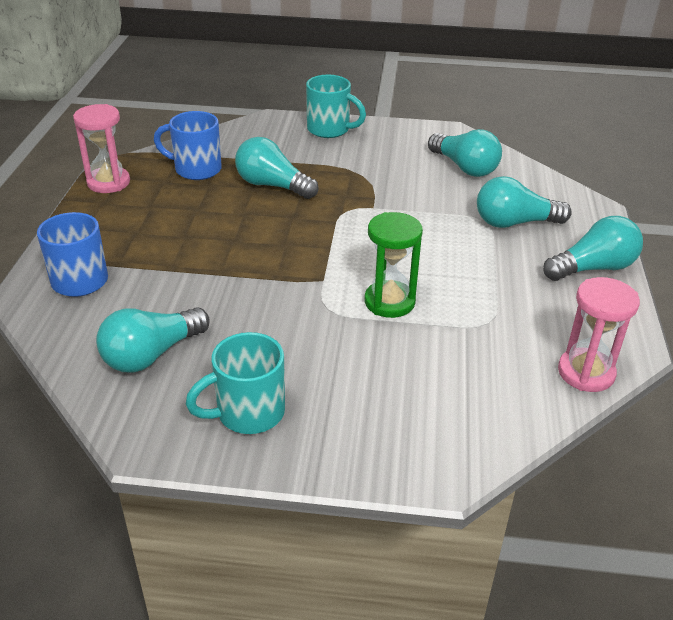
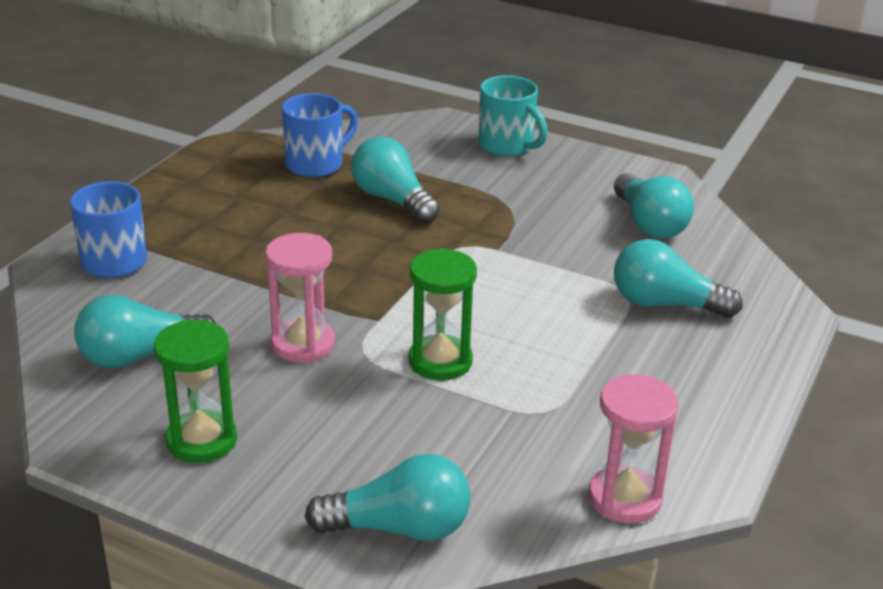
camera: 20 degrees right, 5 degrees down
(108, 182) = (210, 161): pink hourglass -> pink hourglass (303, 344)
(196, 169) = (316, 164): blue mug -> blue mug turned 105 degrees clockwise
(248, 413) = (201, 440): turquoise mug -> green hourglass
(593, 268) = (730, 381): turquoise light bulb -> turquoise light bulb (399, 528)

